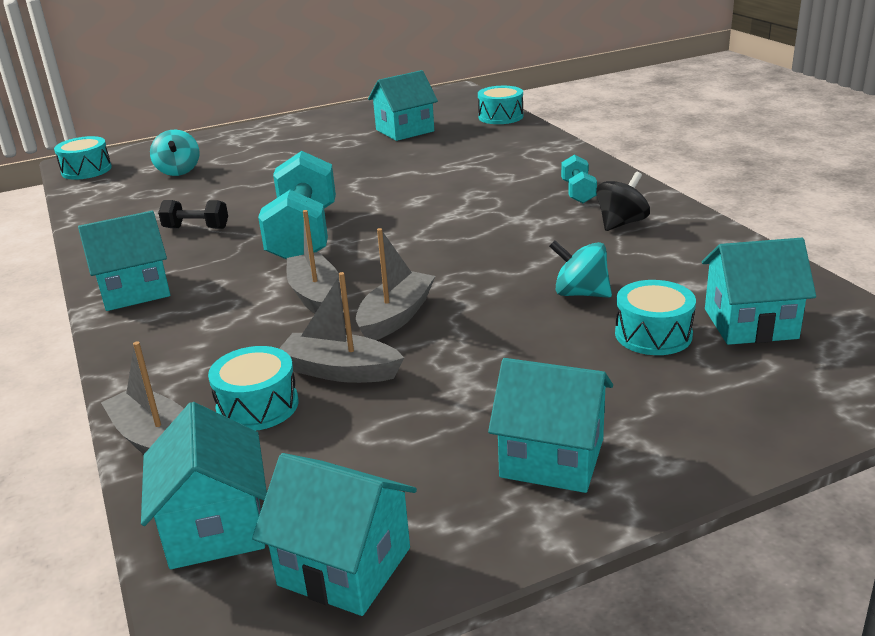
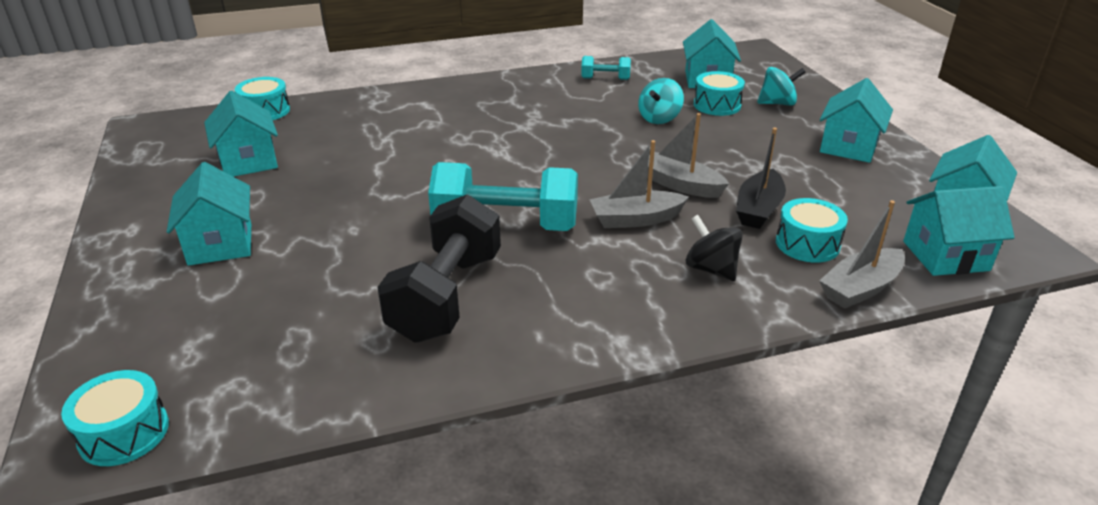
camera: 85 degrees left, 5 degrees up
(134, 290) = (596, 328): turquoise house -> turquoise house (220, 244)
(178, 171) = (227, 326): turquoise spinning top -> turquoise spinning top (777, 103)
(196, 228) = (446, 296): black dumbbell -> black dumbbell, size x2.12
(340, 371) = (758, 209): grey boat -> black boat
(578, 192) = (486, 100): turquoise dumbbell -> turquoise dumbbell (605, 79)
(621, 223) = (554, 93): black spinning top -> black spinning top (711, 269)

